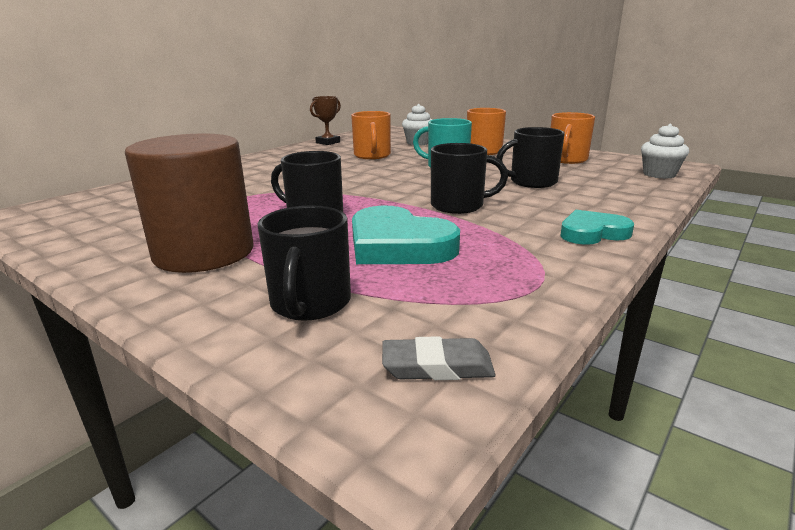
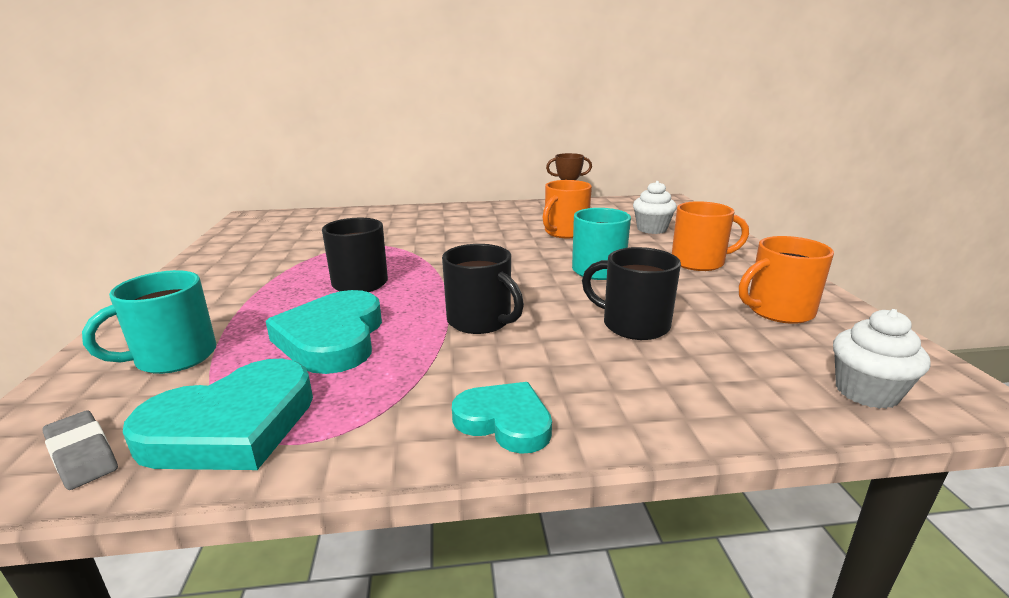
camera: 45 degrees right, 0 degrees up
(204, 253) = (240, 285): brown cylinder -> none
(310, 304) = (174, 357): black mug -> turquoise mug
(482, 301) = (232, 426): none -> turquoise heart

